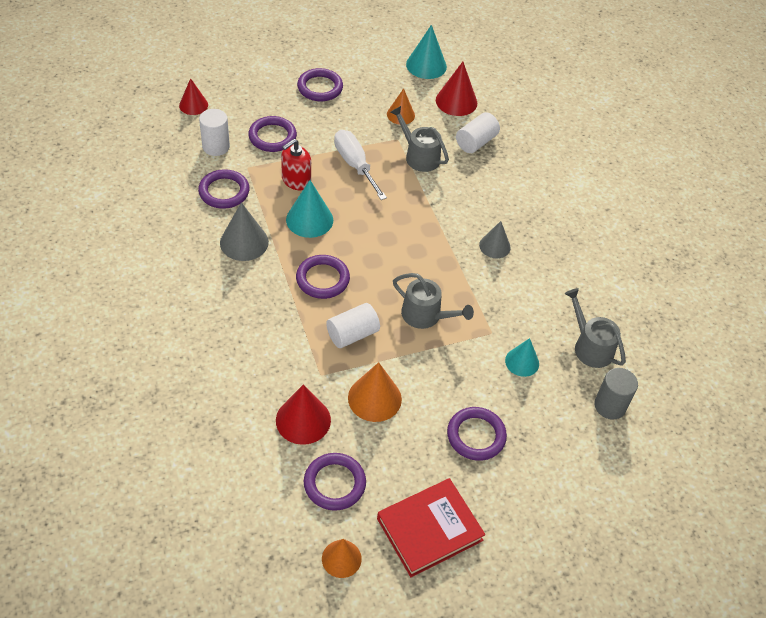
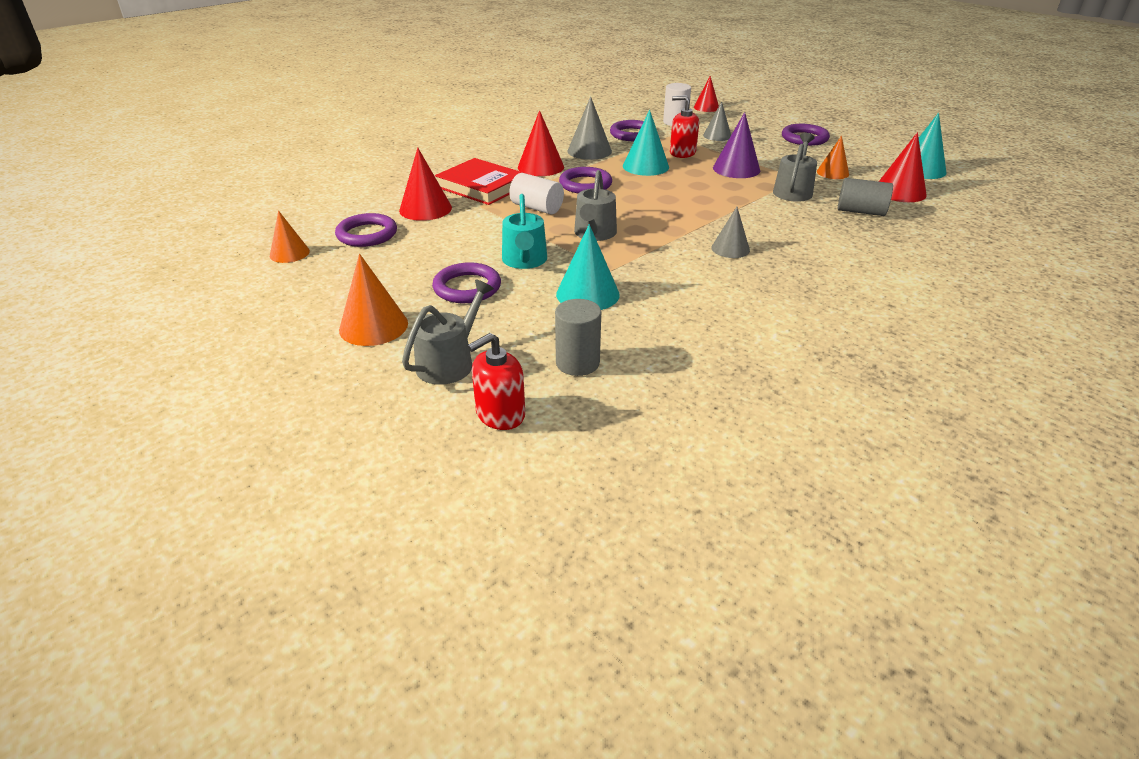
camera: 70 degrees right, 15 degrees down
(258, 295) = (540, 167): none -> red cone
(272, 137) = (717, 136): purple ring -> grey cone
(355, 165) = (736, 169): white screwdriver -> purple cone
(374, 398) = (473, 231): orange cone -> orange cone (373, 326)
(429, 529) = (339, 286): red book -> red book (482, 186)
(449, 381) = (524, 261): none -> turquoise watering can
(476, 142) = (860, 211): white cylinder -> grey cylinder
(522, 362) = (587, 294): turquoise cone -> turquoise cone, size x1.51
(590, 347) = (655, 333): grey watering can -> grey watering can (449, 362)
(651, 471) = (500, 414): none -> red soap dispenser

